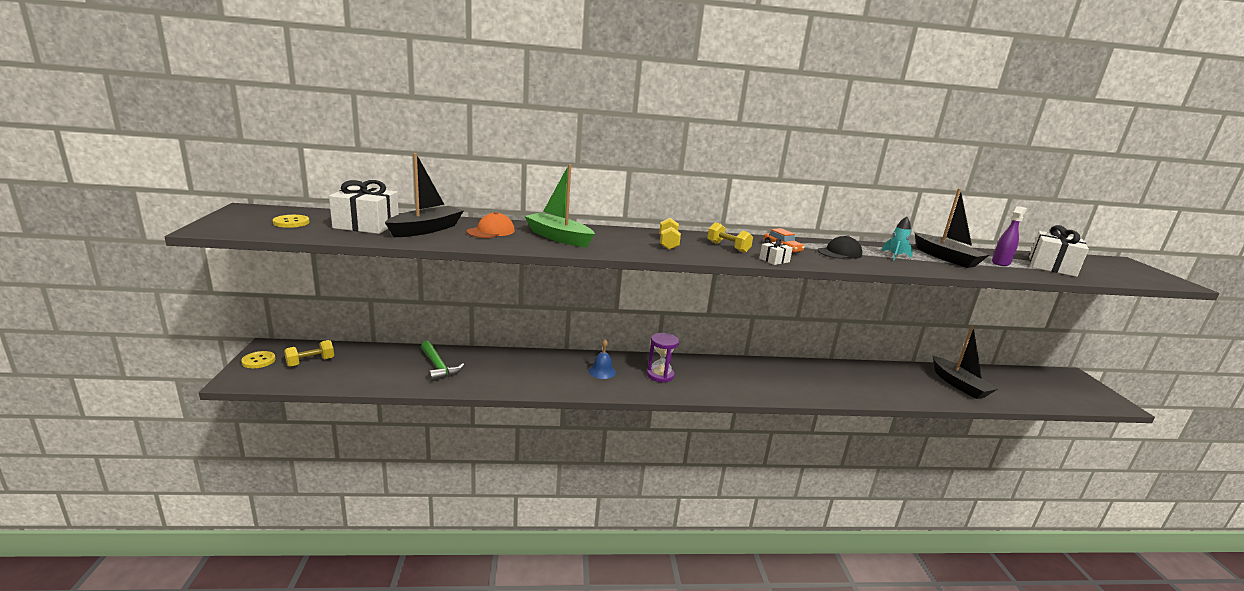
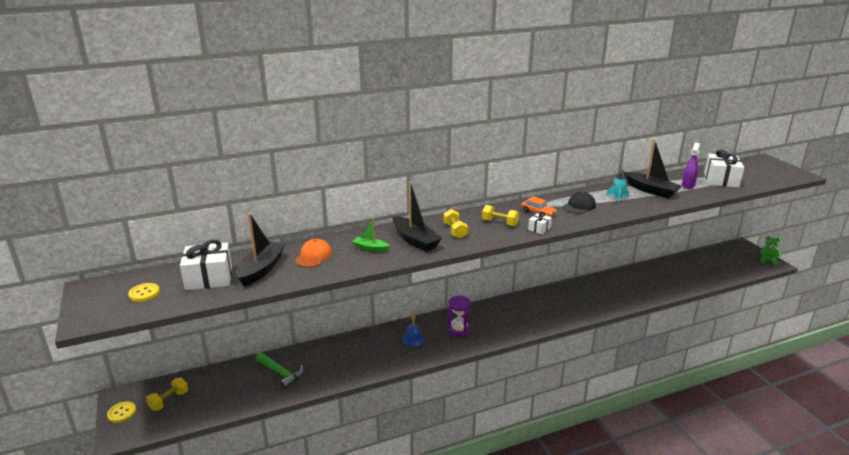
camera: 15 degrees left, 5 degrees up
(558, 237) = (370, 248): green boat -> green boat, size x0.56
(959, 385) = (670, 276): black boat -> black boat (415, 240)
(1109, 398) = (767, 260): none -> green teddy bear

